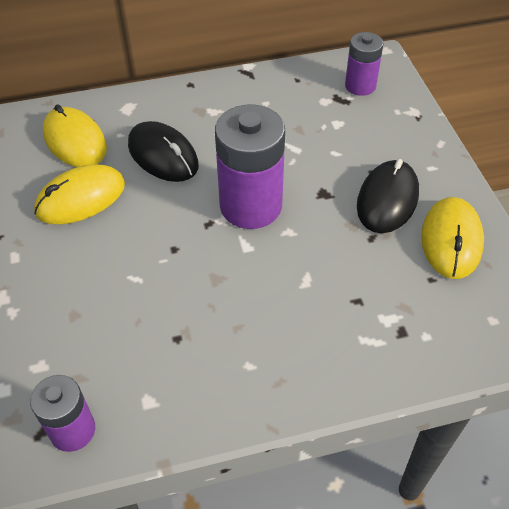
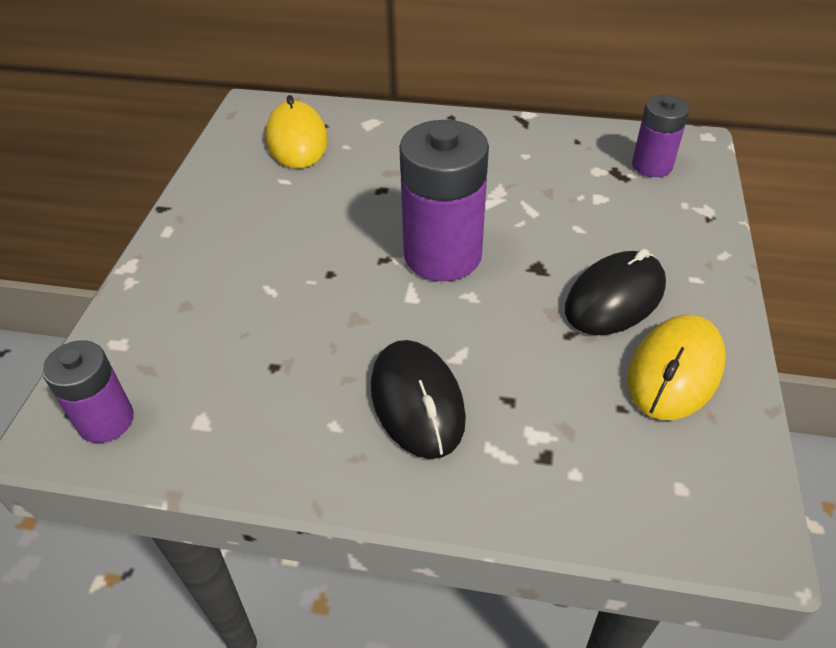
camera: 25 degrees right, 5 degrees down
(81, 198) = (267, 195): yellow mouse -> none
(163, 155) = (377, 177): black mouse -> black mouse (417, 401)

